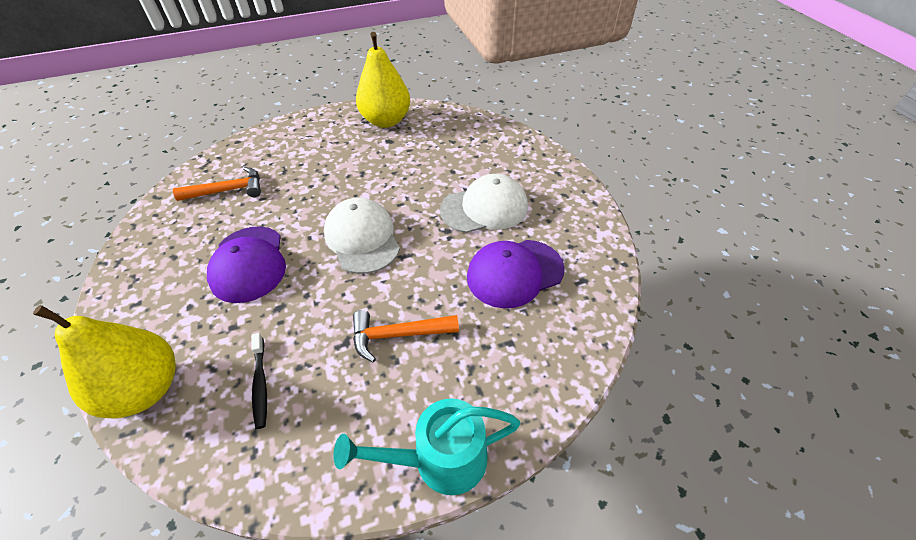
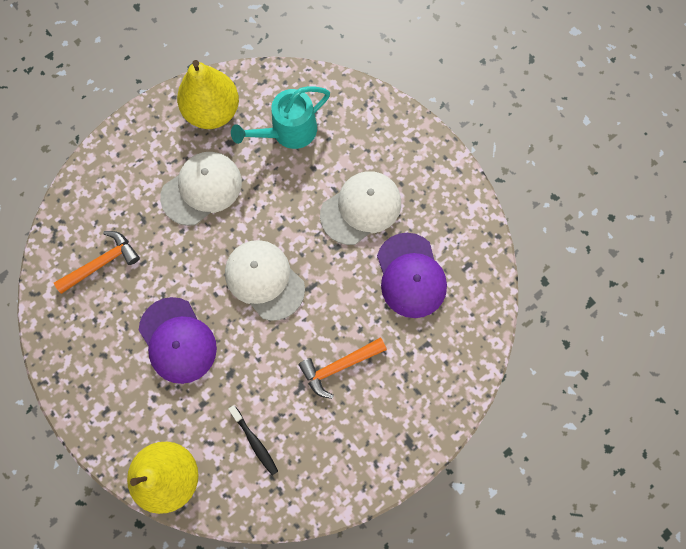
camera: 20 degrees left, 25 degrees up
(346, 163) = (201, 189): none -> white cap
(439, 460) = (407, 451): turquoise watering can -> turquoise watering can (287, 132)
(514, 273) = (411, 275): purple cap -> purple cap turned 60 degrees counterclockwise

